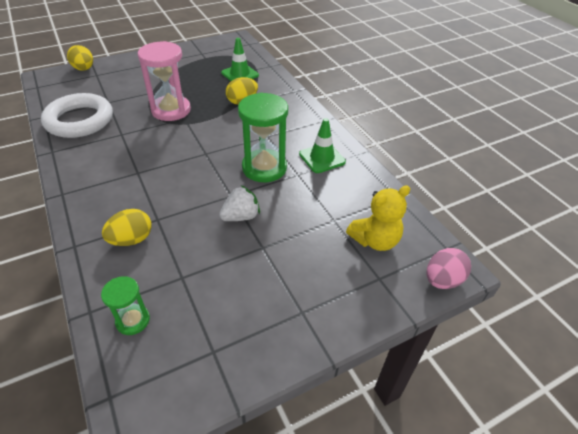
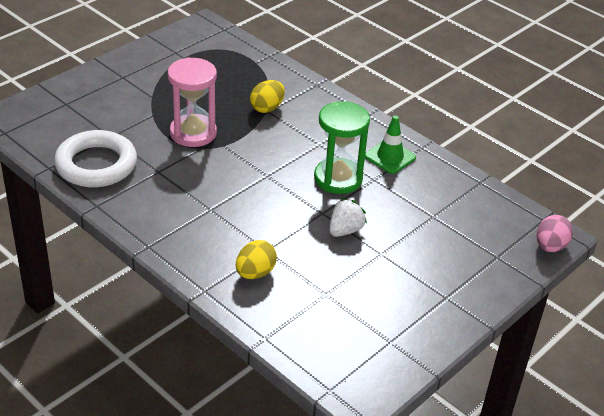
camera: 20 degrees left, 5 degrees down
(84, 69) = (43, 98): yellow egg -> none
(133, 320) = (308, 336): green hourglass -> none
(240, 74) = (241, 73): green traffic cone -> none
(375, 240) = (479, 226): yellow teddy bear -> none

